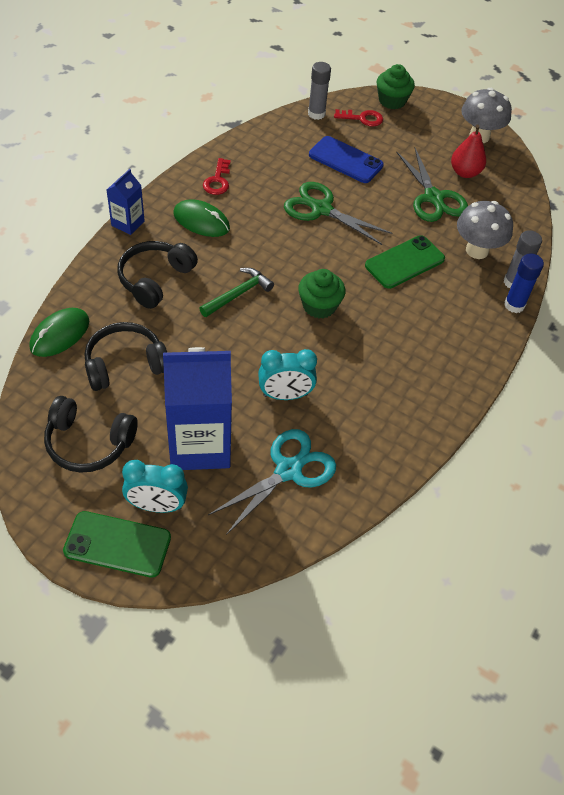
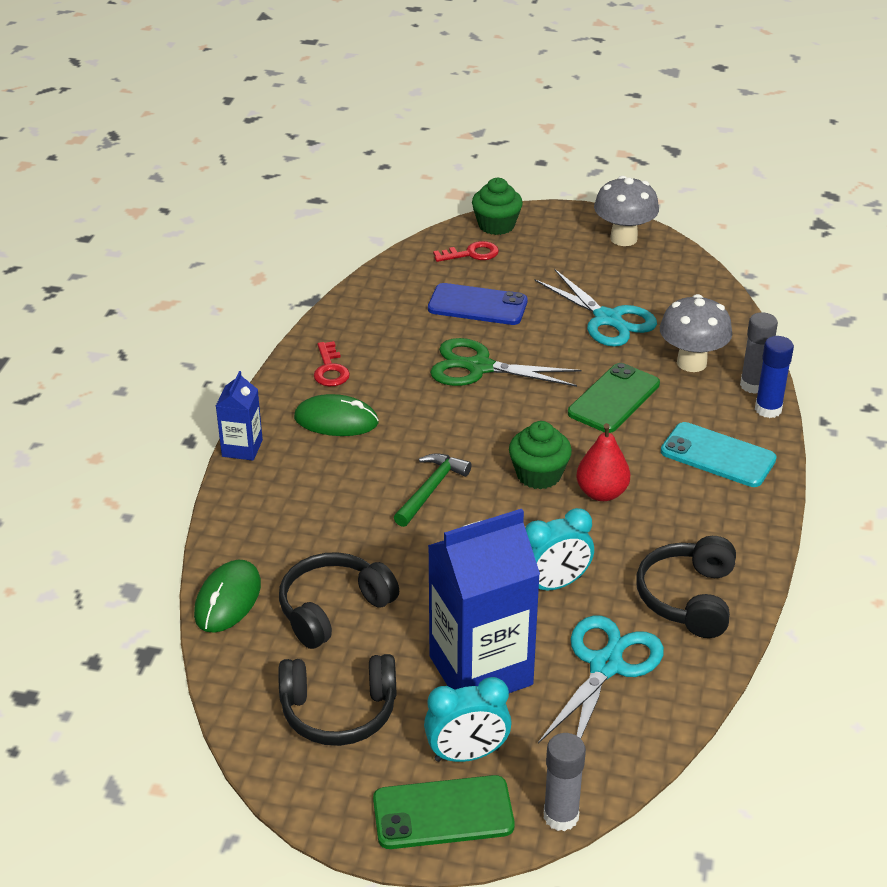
camera: 15 degrees left, 15 degrees down
(155, 279) = (315, 502): black headphones -> black headphones (688, 598)
(316, 114) = (411, 263): grey glue stick -> grey glue stick (561, 816)
(433, 198) = (608, 319): green scissors -> turquoise scissors
(457, 331) = (718, 455): none -> turquoise phone
(465, 172) = (629, 282): red pear -> red pear (601, 493)

